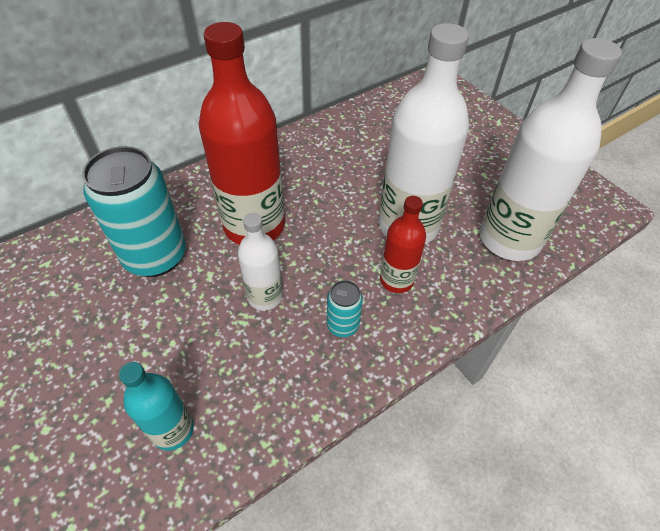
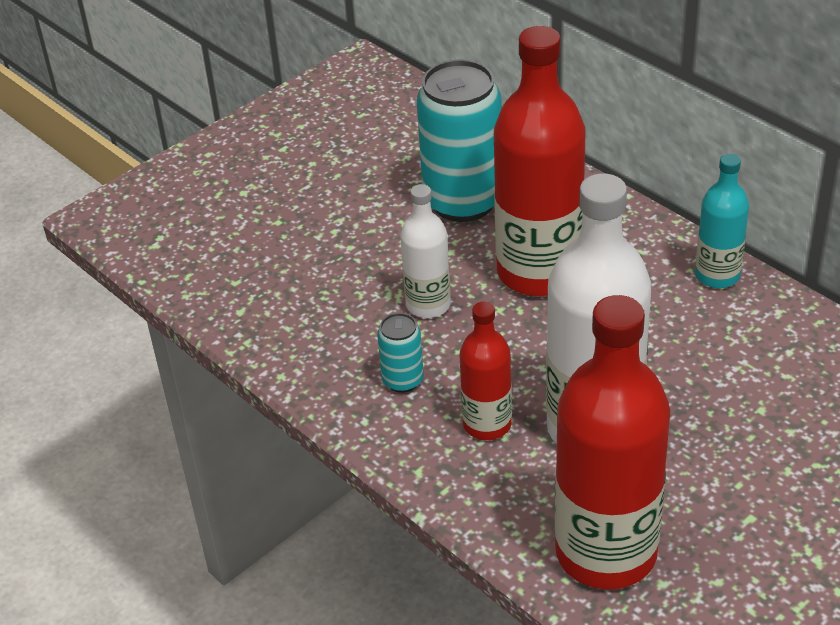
camera: 85 degrees right, 10 degrees down
(173, 430) = (253, 273): turquoise bottle -> turquoise bottle (717, 275)
(509, 239) = (606, 552): white bottle -> red bottle

